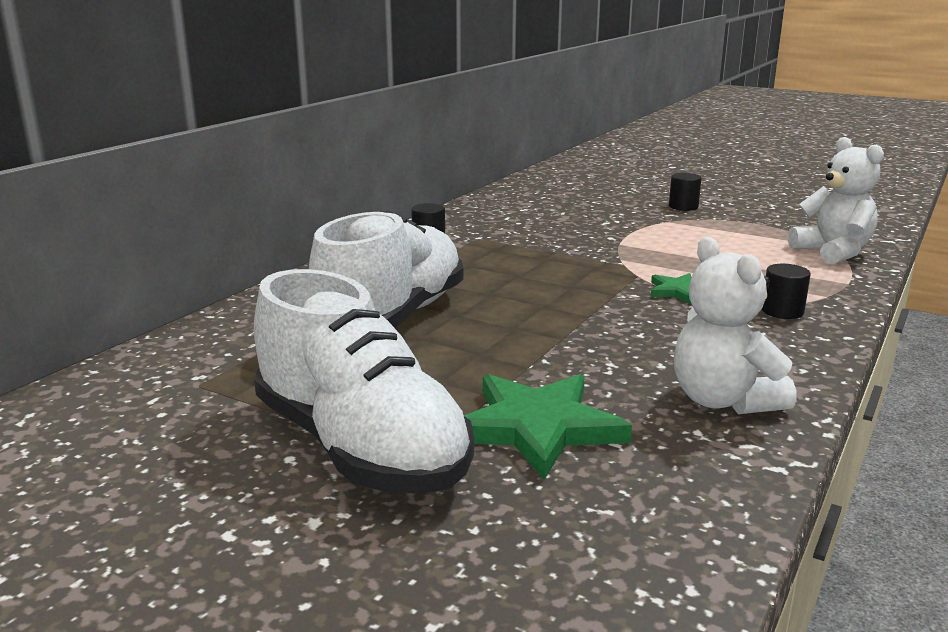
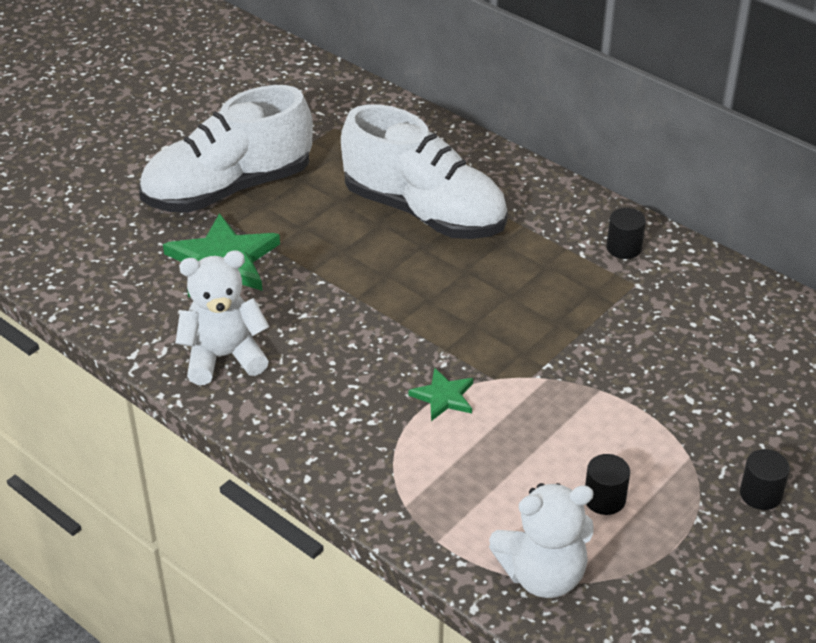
camera: 100 degrees right, 20 degrees up
(782, 311) = (375, 454): black cylinder -> black cylinder (604, 499)

